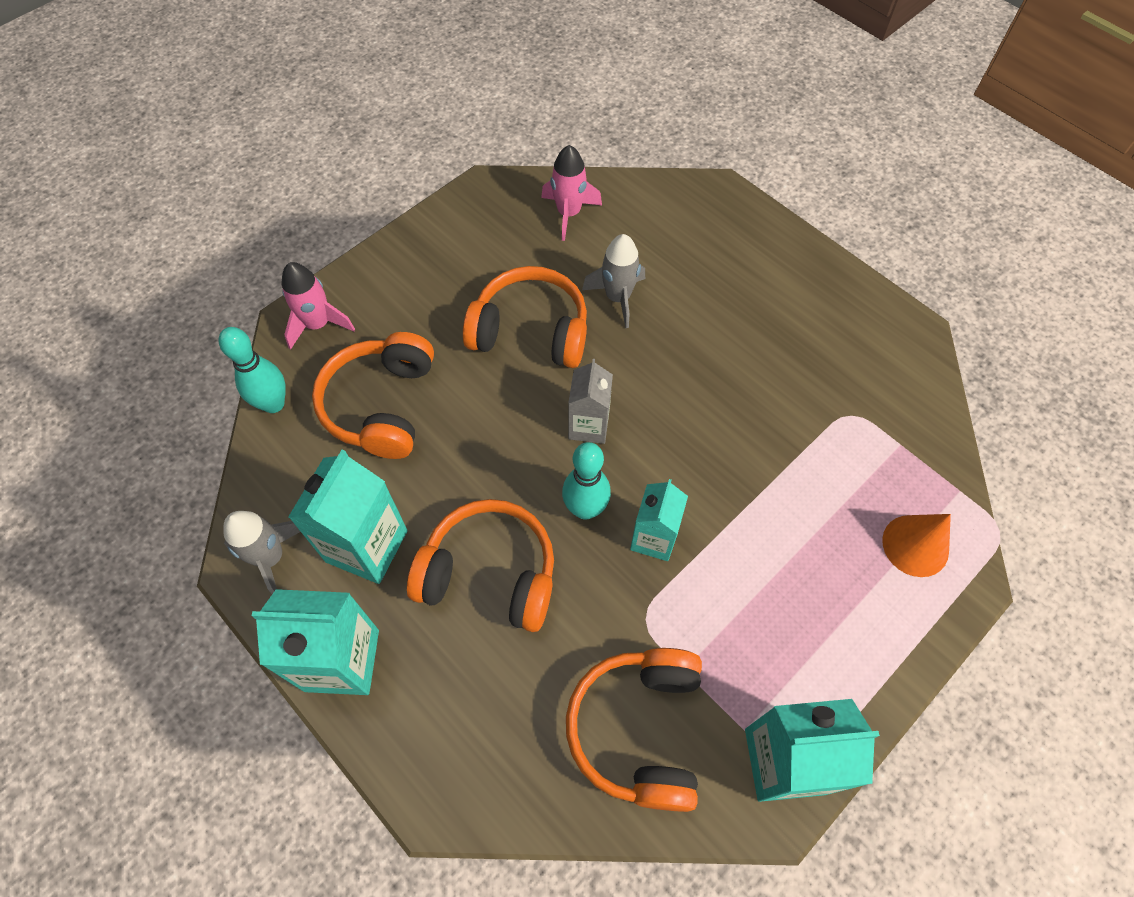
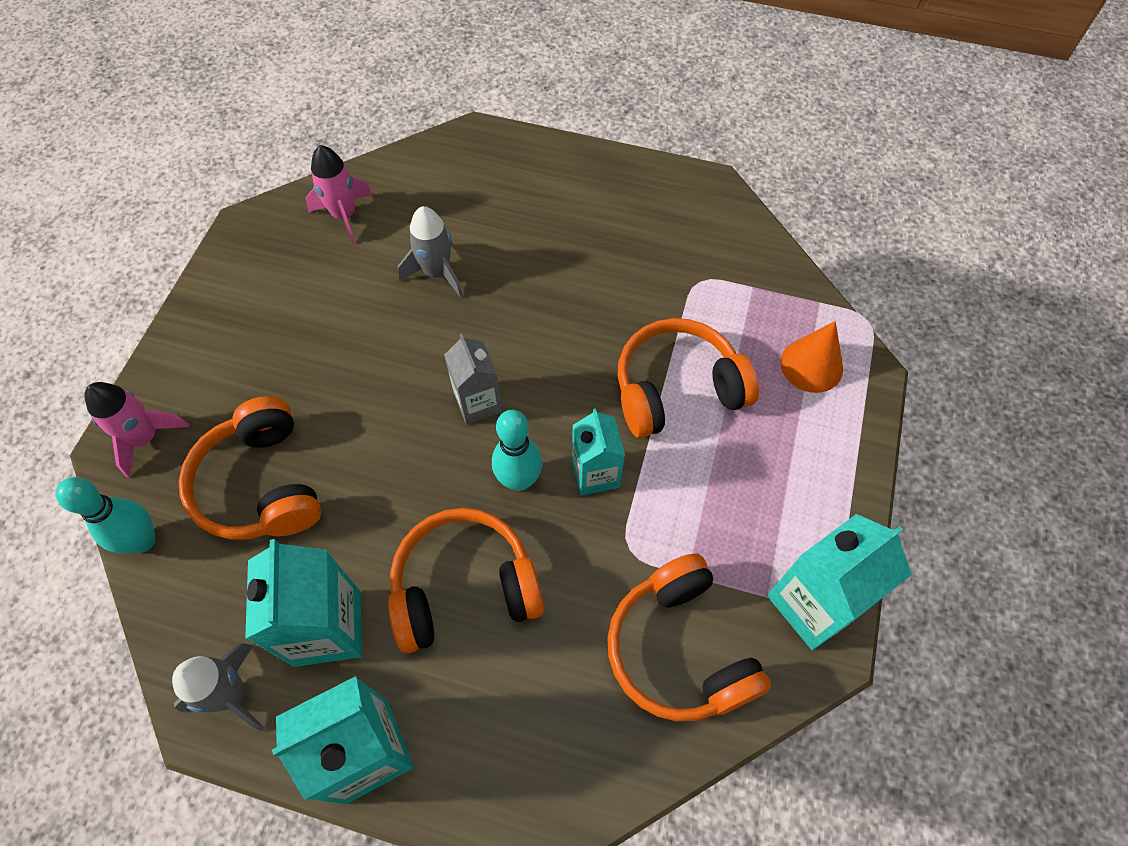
camera: 30 degrees left, 0 degrees up
(530, 331) = (371, 342): orange headphones -> orange headphones (677, 389)

